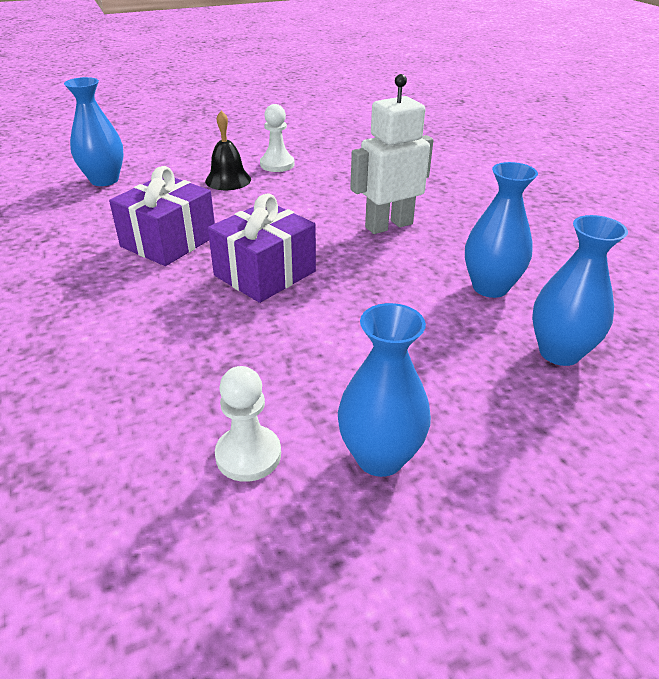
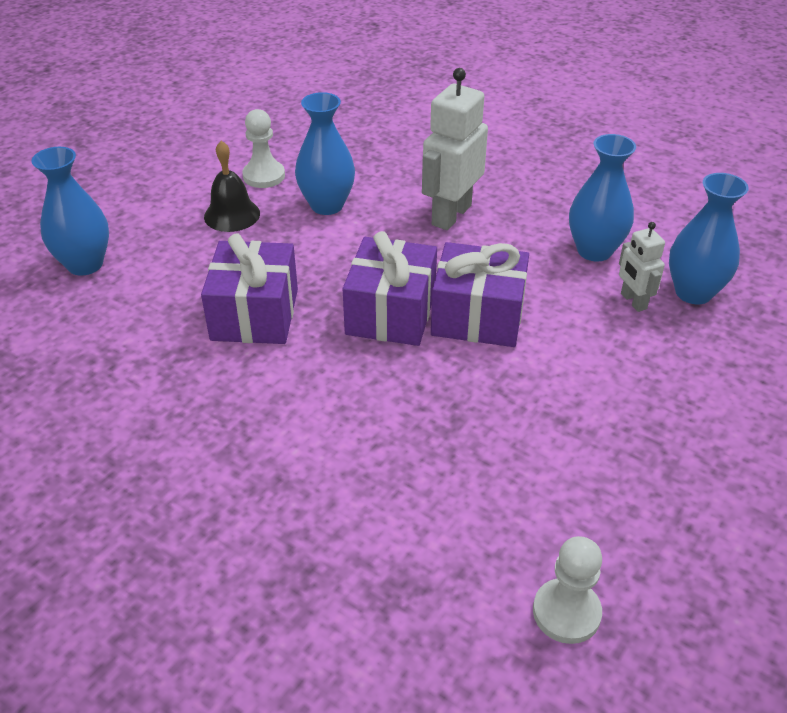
camera: 30 degrees left, 5 degrees up
(248, 455) = (553, 484): white pawn -> white pawn (566, 612)
(331, 300) = (477, 316): none -> purple gift
(380, 457) = (646, 438): blue vase -> blue vase (327, 205)
(487, 338) = (633, 301): none -> white robot

